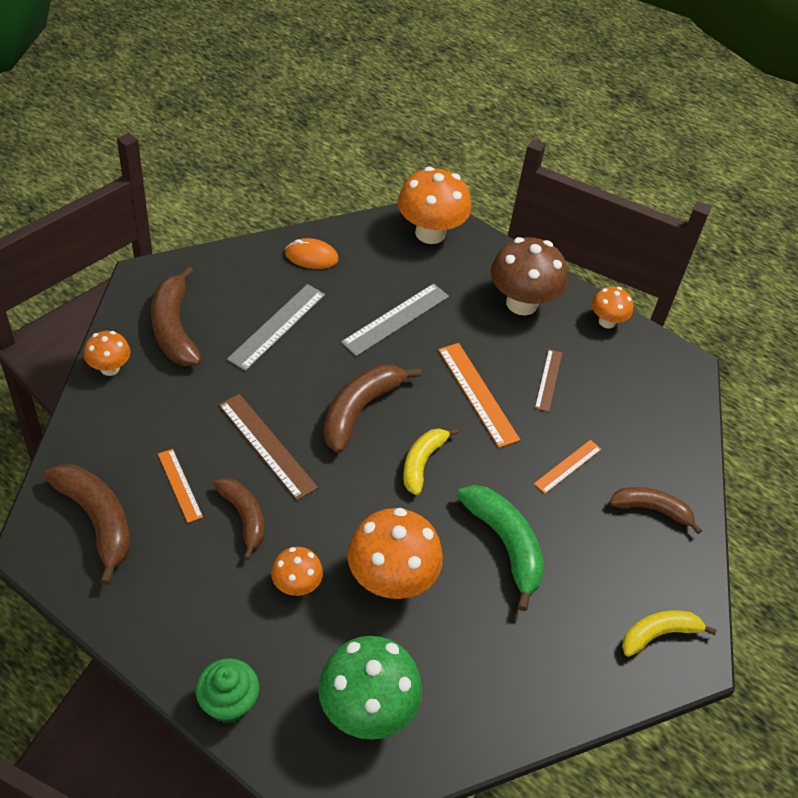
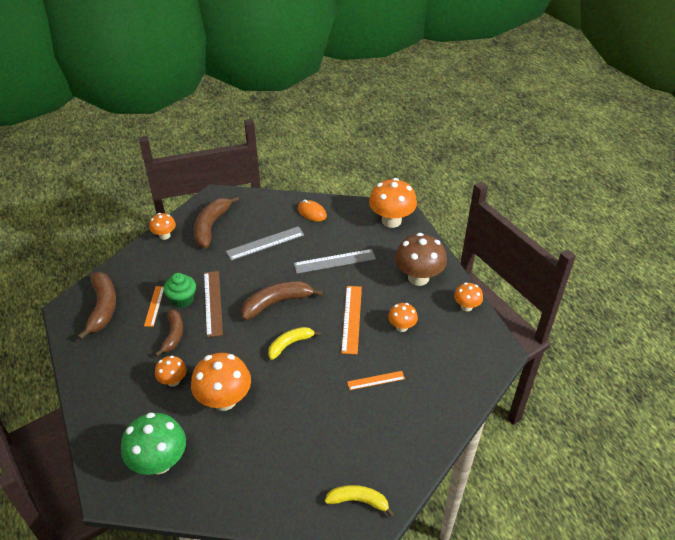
camera: 35 degrees right, 5 degrees down
(228, 702) = (95, 424): green cupcake -> green cupcake (182, 299)
(505, 545) = (303, 409): green banana -> none
(548, 380) = (402, 327): brown ruler -> orange mushroom
(652, 510) = (410, 427): brown banana -> none

